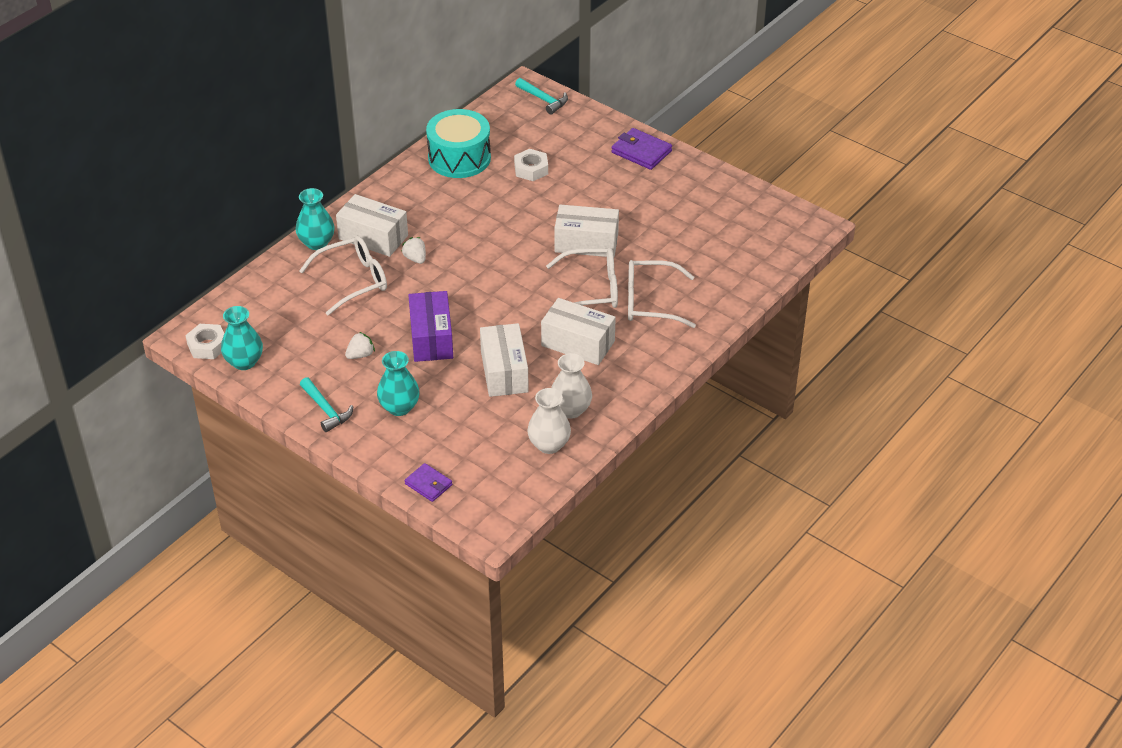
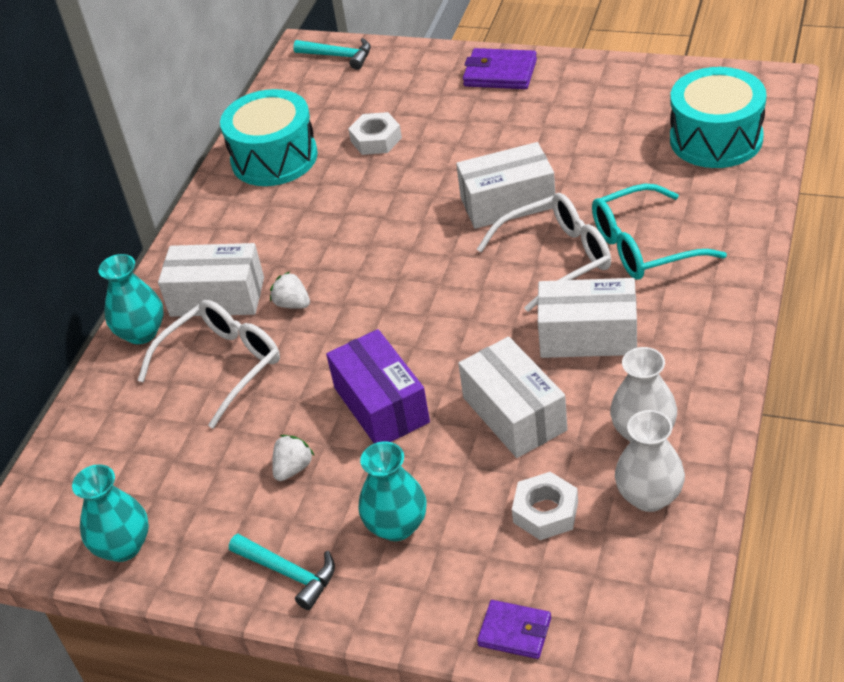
camera: 15 degrees left, 0 degrees up
(207, 346) = (54, 543): white nut -> white nut (545, 512)
(650, 302) = (644, 246): white glasses -> turquoise glasses
(747, 250) = (716, 139): none -> turquoise drum

